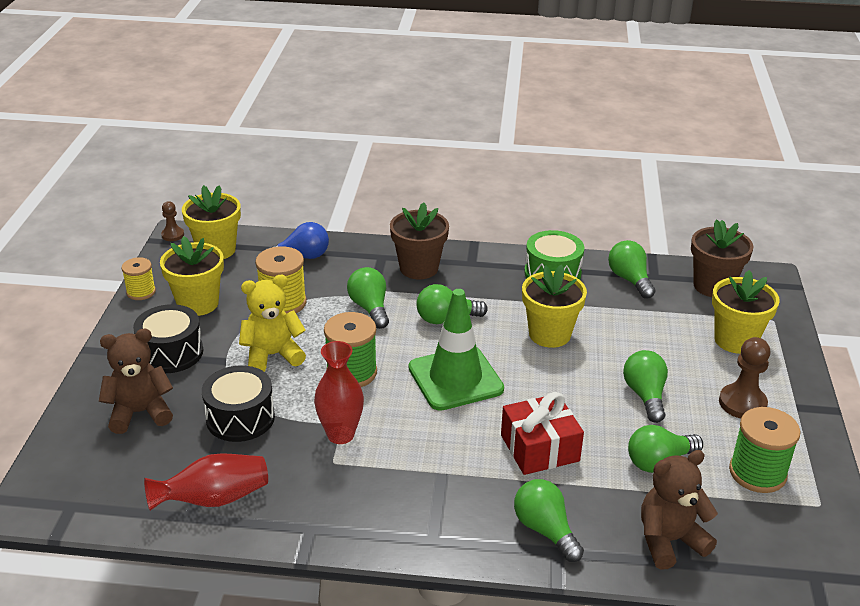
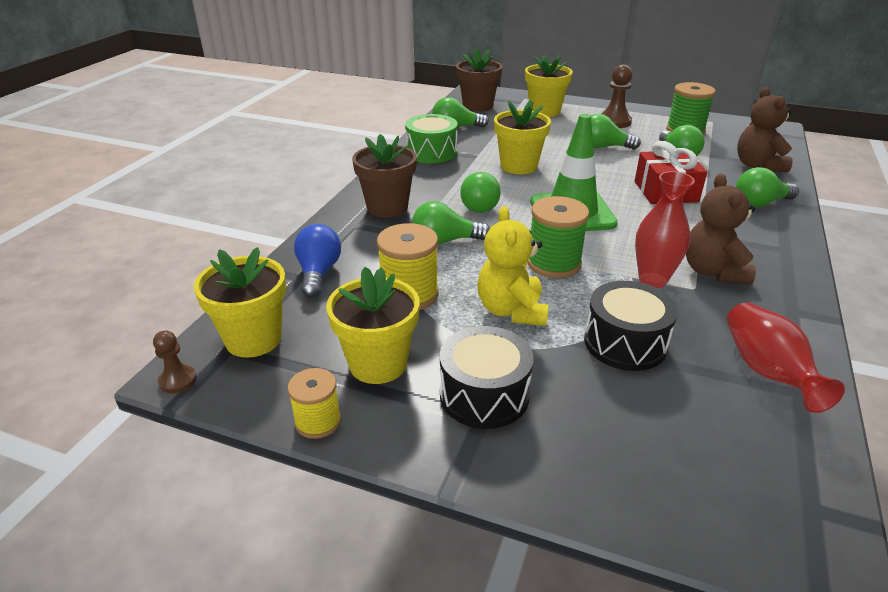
camera: 75 degrees left, 0 degrees up
(140, 413) = (612, 430): brown teddy bear -> brown teddy bear (713, 271)

